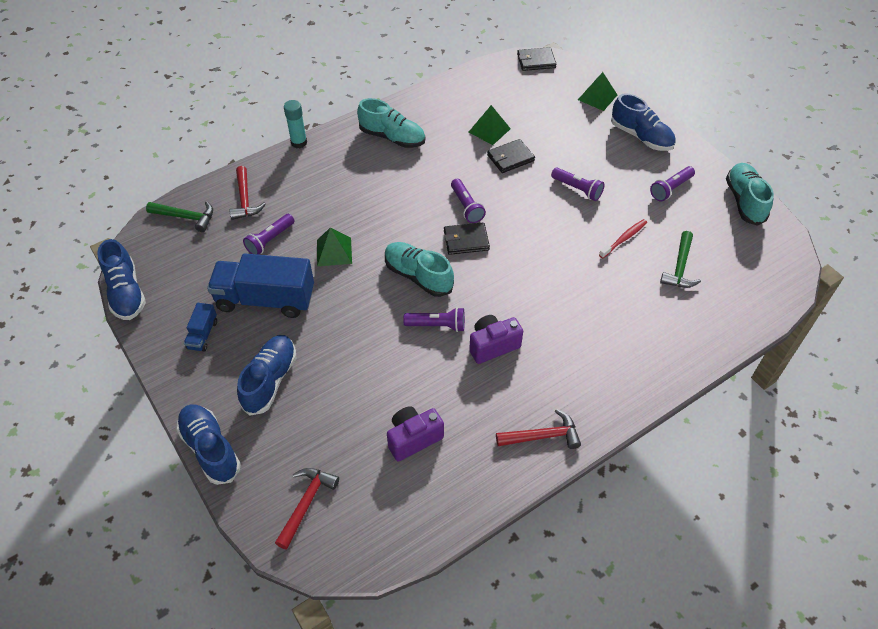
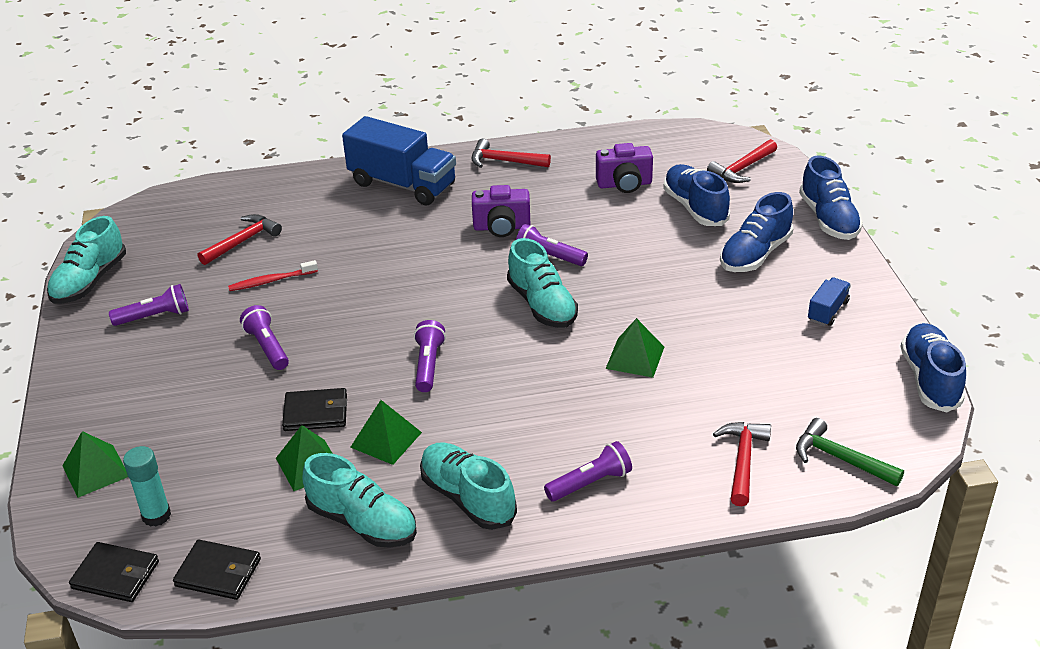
camera: 155 degrees left, 15 degrees down
(265, 299) = (742, 327): blue truck -> blue truck (402, 184)
(270, 240) = (718, 393): purple flashlight -> purple flashlight (590, 483)
(299, 143) = (627, 535): turquoise glue stick -> turquoise glue stick (156, 516)
(439, 112) = (362, 522): none -> turquoise shoe
(458, 154) = (386, 439): none -> green pyramid
(466, 240) = (458, 327): black wallet -> black wallet (218, 572)
(641, 137) = (109, 390): blue shoe -> blue shoe (695, 208)
(679, 267) = (243, 241): green hammer -> red hammer

